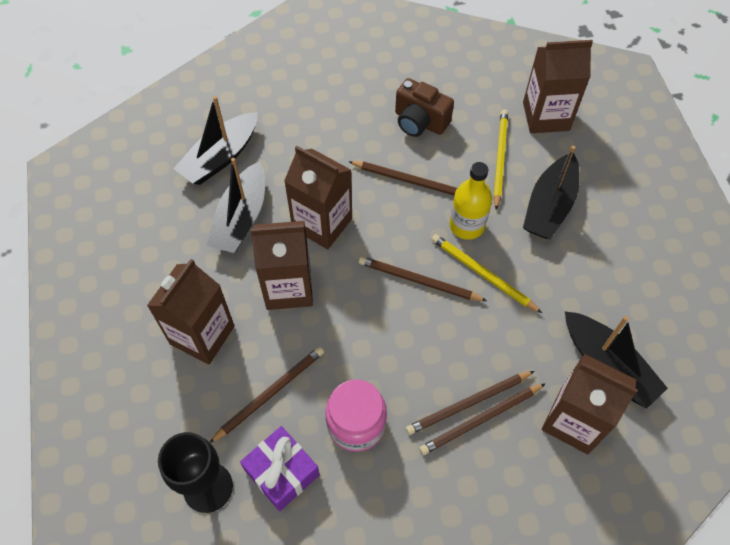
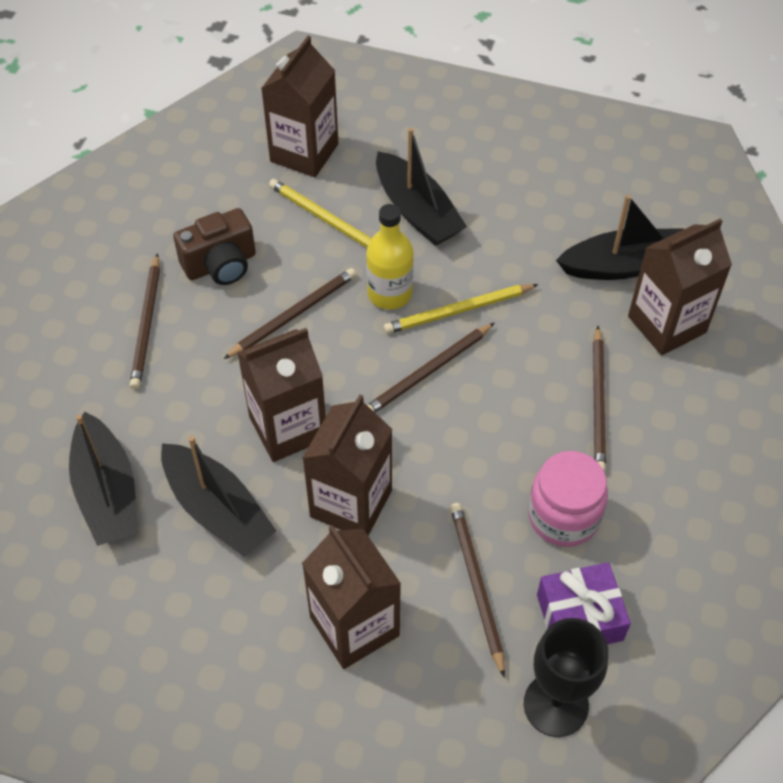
camera: 60 degrees left, 5 degrees down
(480, 420) = (622, 400): brown pencil -> brown pencil (147, 324)

